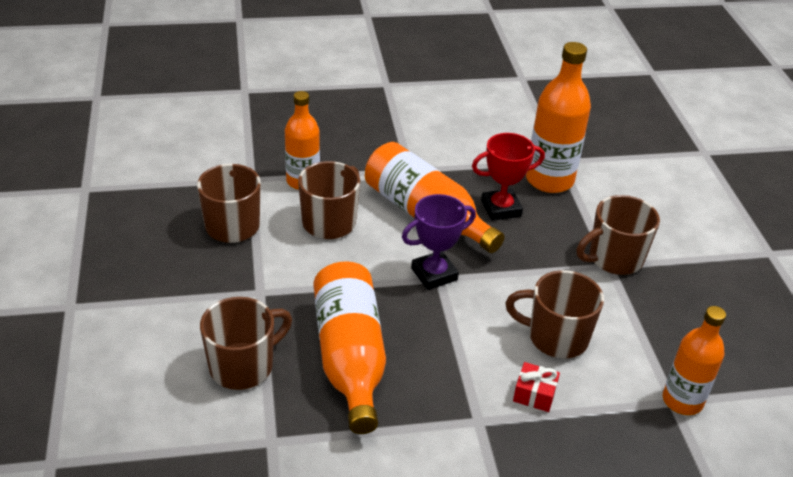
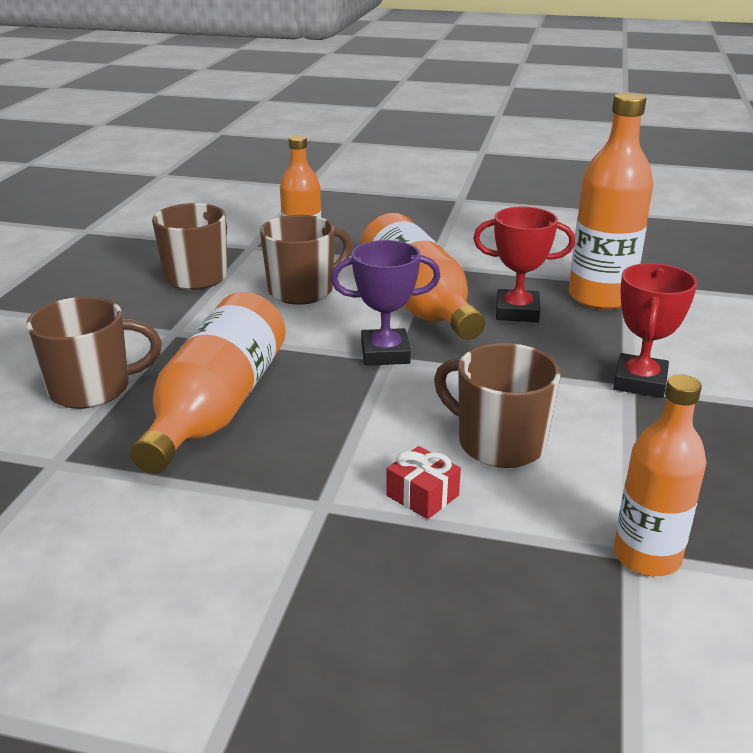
camera: 25 degrees right, 10 degrees down
(614, 259) = (640, 382): brown mug -> red trophy

